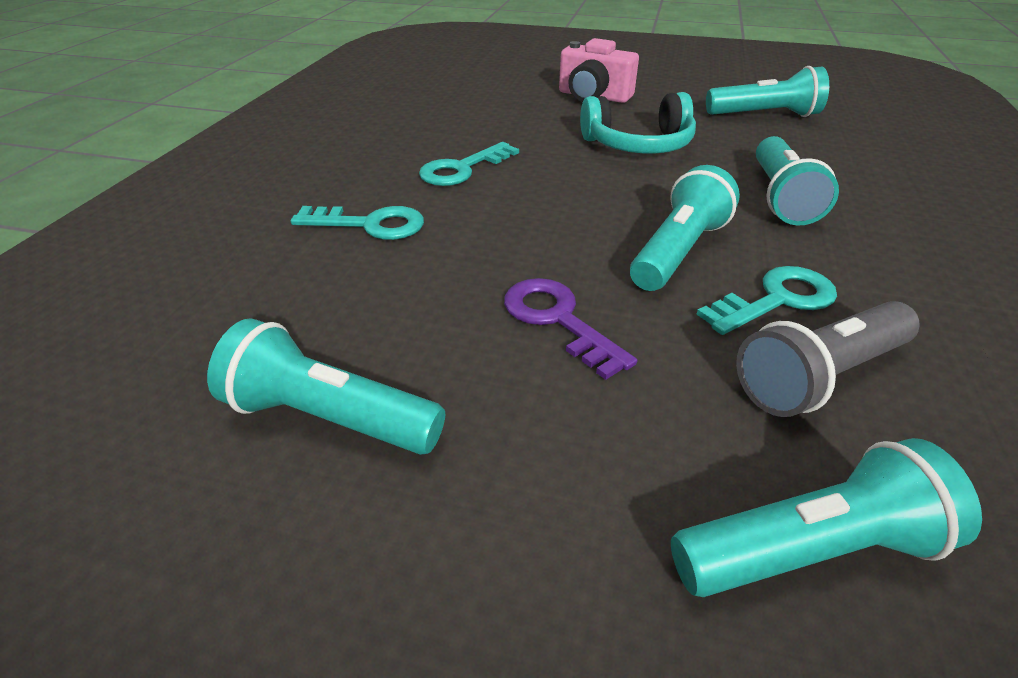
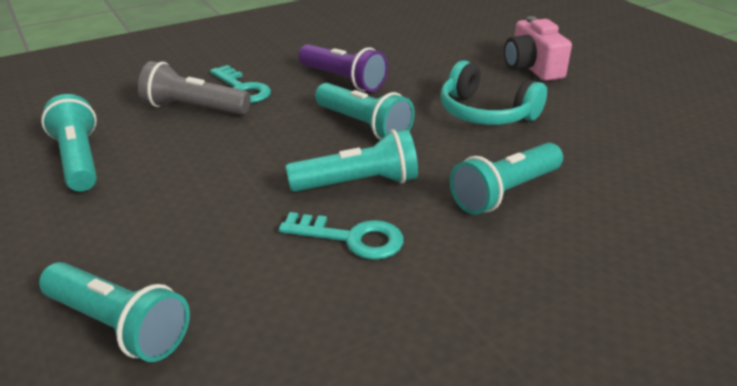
camera: 45 degrees right, 5 degrees down
(462, 169) = (343, 80): turquoise key -> purple flashlight
(558, 320) = (226, 178): purple key -> none
(765, 115) = (648, 136): turquoise flashlight -> turquoise flashlight (364, 126)
(819, 377) = (281, 282): grey flashlight -> grey flashlight (193, 108)

